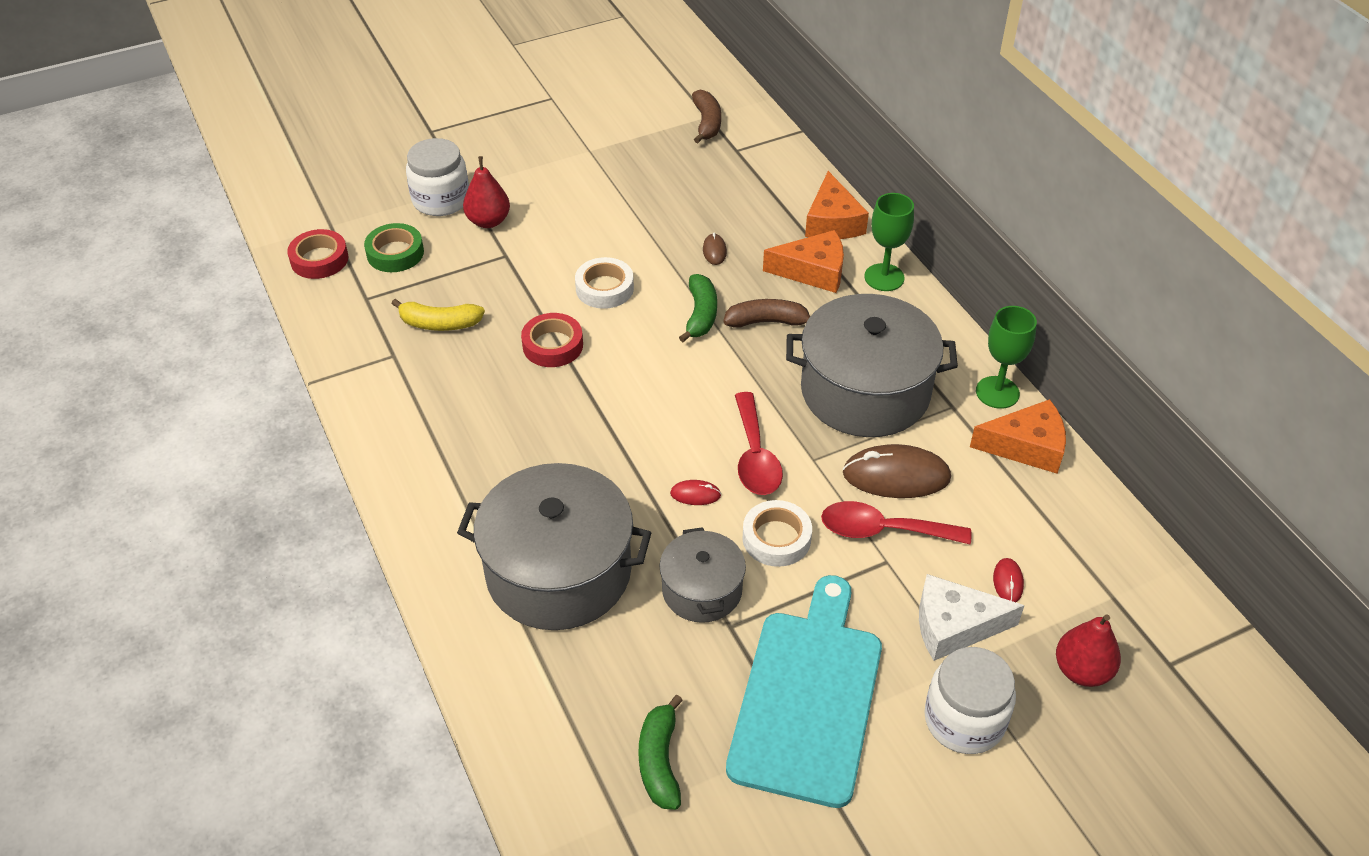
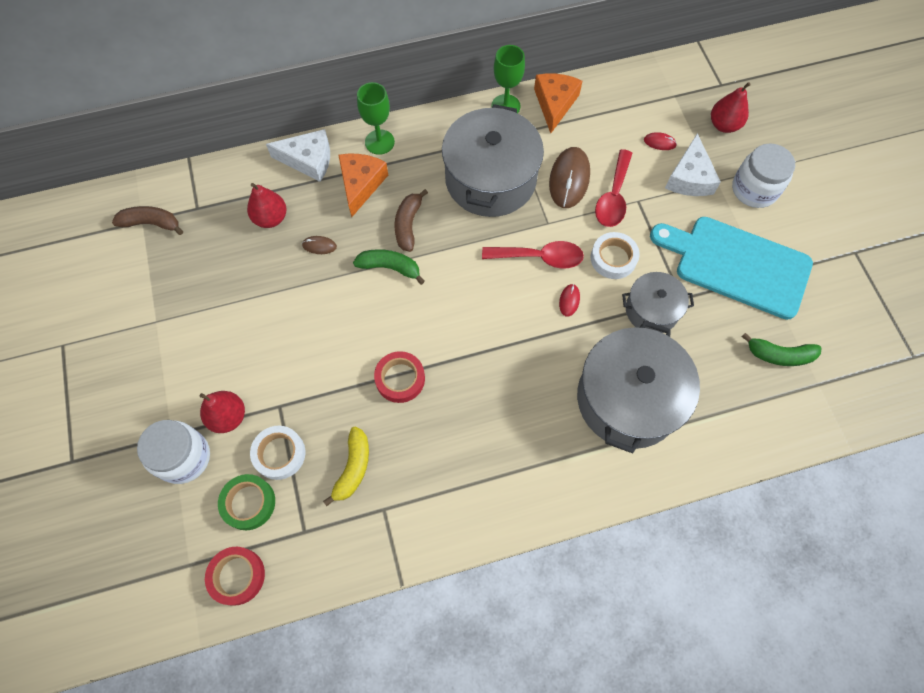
camera: 80 degrees left, 20 degrees up
(604, 288) = (342, 332): white tape -> white tape (279, 454)
(740, 206) = (271, 218): none -> red pear
(832, 222) = (308, 160): orange cheese -> white cheese

